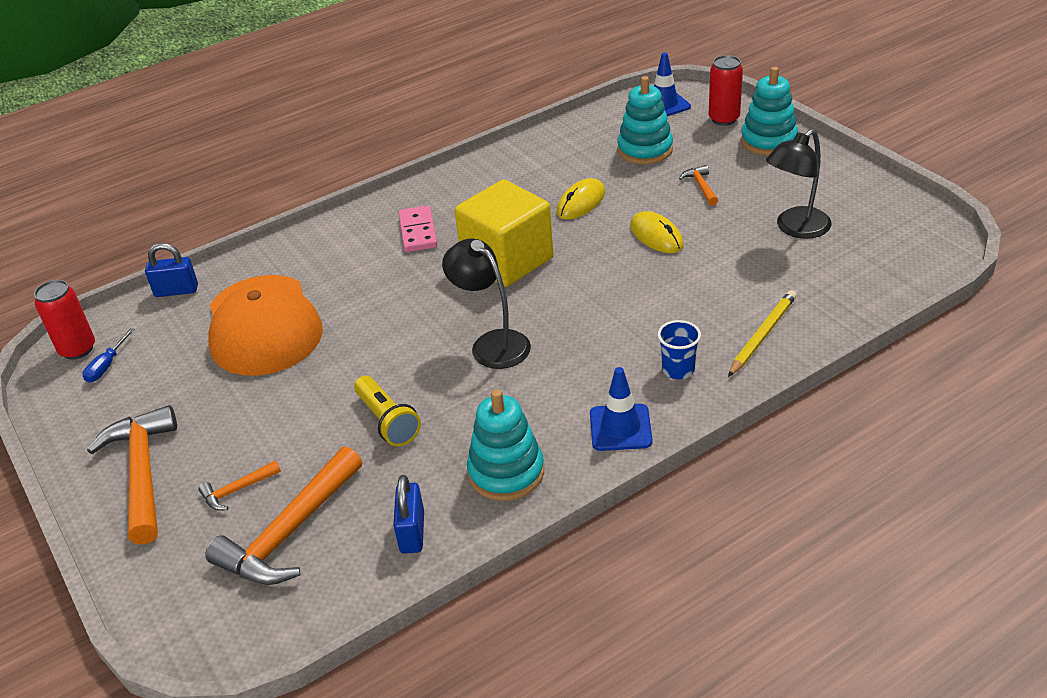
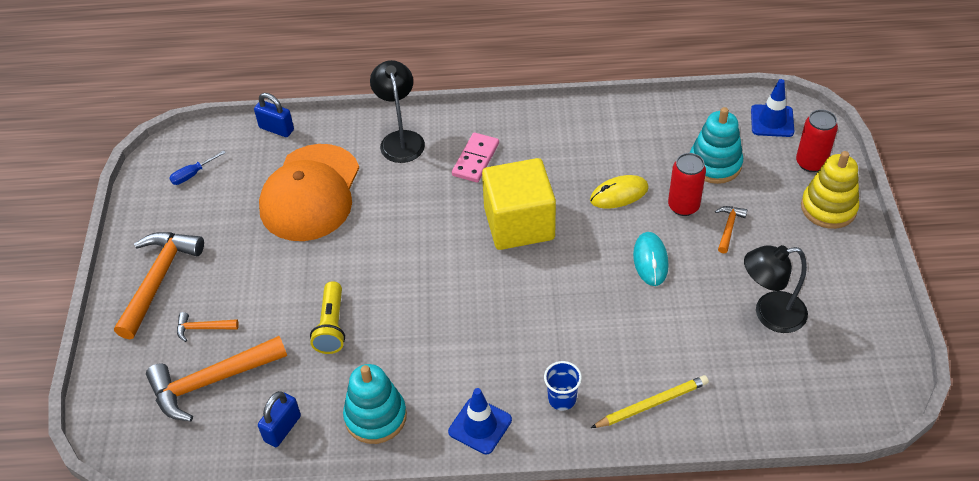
camera: 30 degrees right, 10 degrees up
(78, 349) = (184, 149): red can -> red can (683, 206)
(492, 343) = (449, 297): black lamp -> black lamp (400, 139)
(656, 236) = (650, 260): yellow mouse -> turquoise mouse
(768, 141) = (828, 208): turquoise stacking toy -> yellow stacking toy

